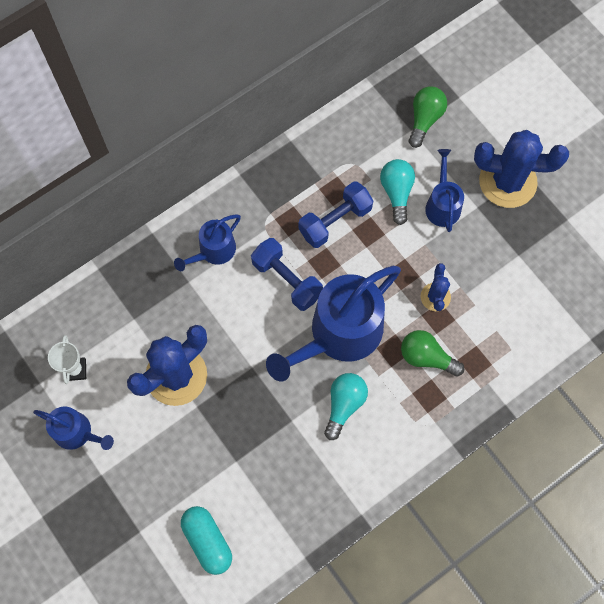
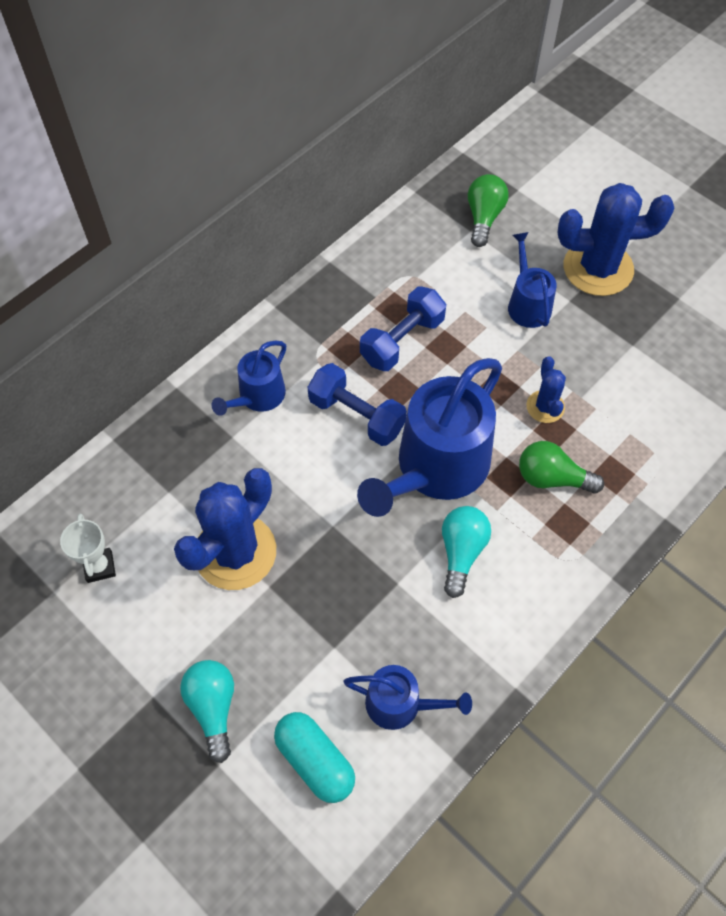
camera: 10 degrees left, 10 degrees down
(77, 432) = (112, 647): blue watering can -> blue watering can (400, 704)
(396, 192) = (469, 299): turquoise light bulb -> turquoise light bulb (213, 707)

